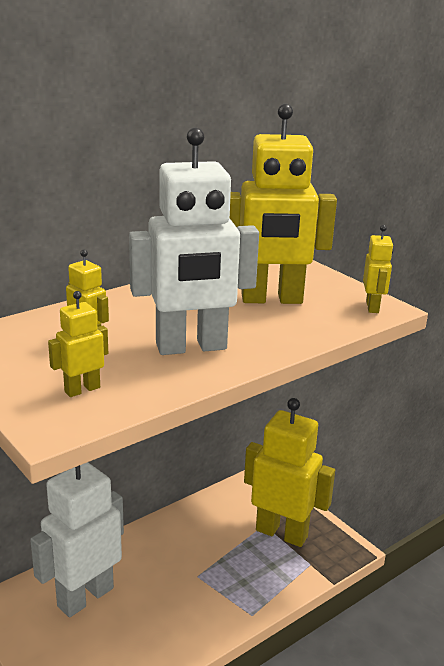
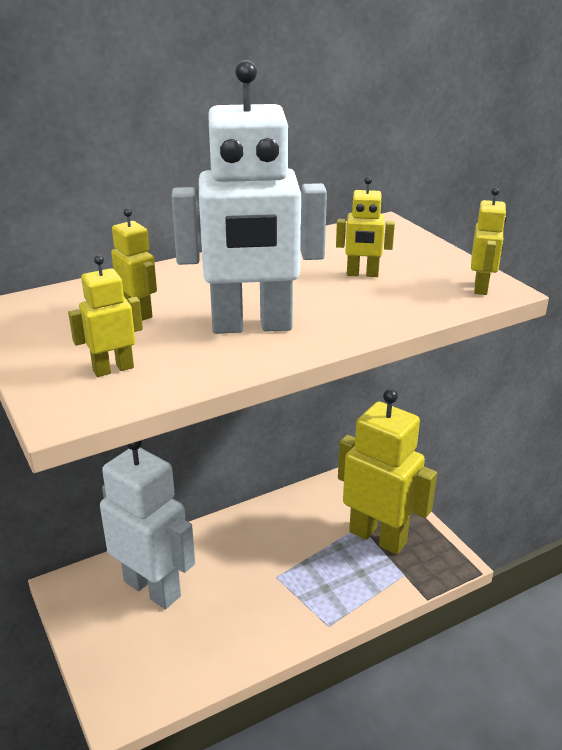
camera: 10 degrees right, 5 degrees up
(85, 597) = (153, 588): white robot -> white robot turned 75 degrees clockwise
(272, 299) = (362, 274): yellow robot -> yellow robot, size x0.45

